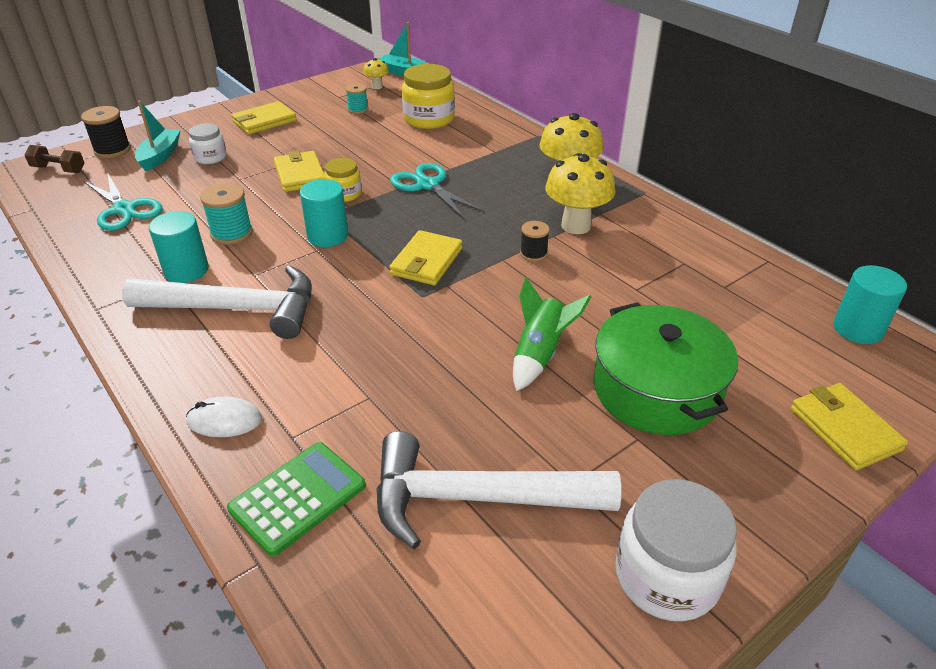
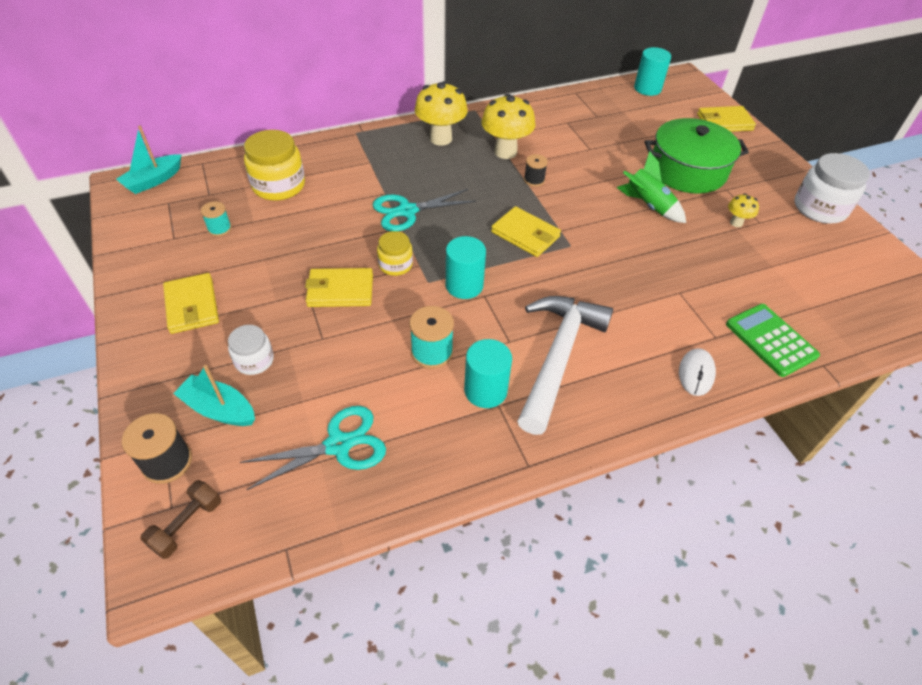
camera: 75 degrees left, 10 degrees up
(377, 87) = (173, 206): yellow mushroom -> yellow mushroom (736, 223)
(477, 498) = (771, 261): white hammer -> none

